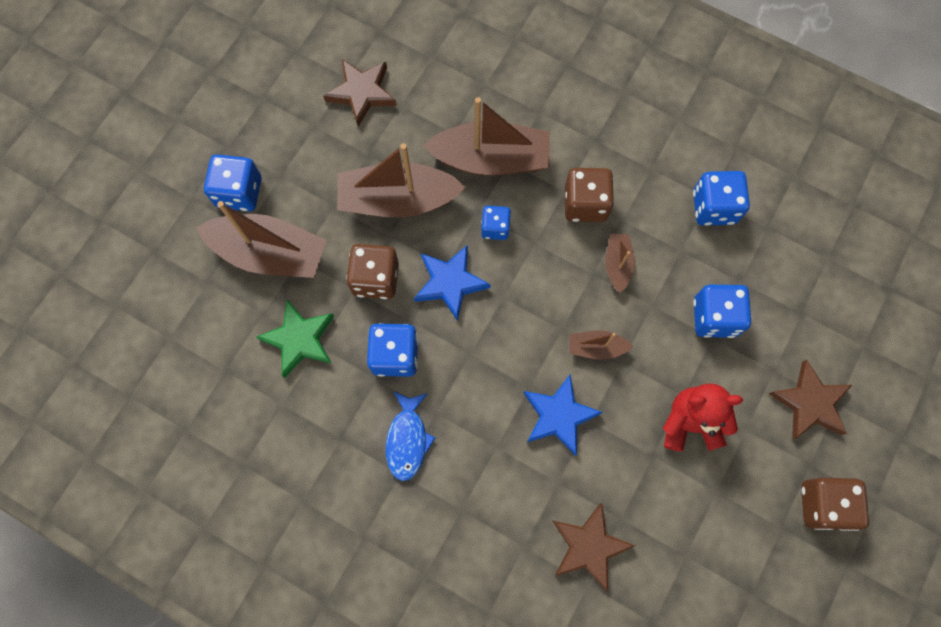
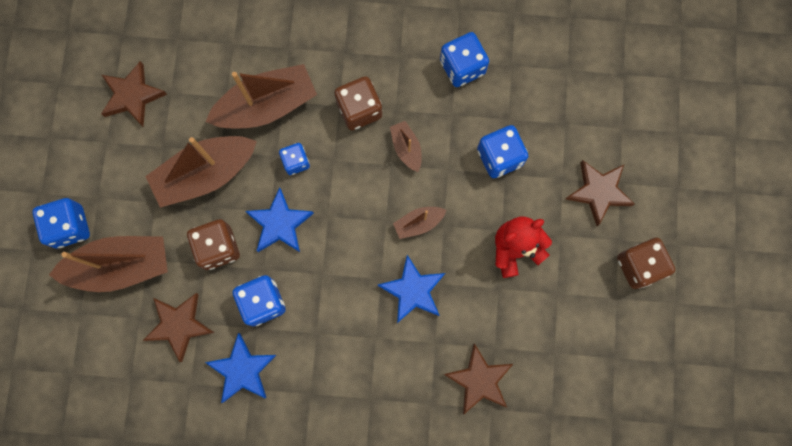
camera: 25 degrees left, 5 degrees up
(299, 339) = (179, 325): green star -> brown star
(342, 415) = (242, 370): none -> blue star
(407, 440) = (303, 364): blue fish -> none

